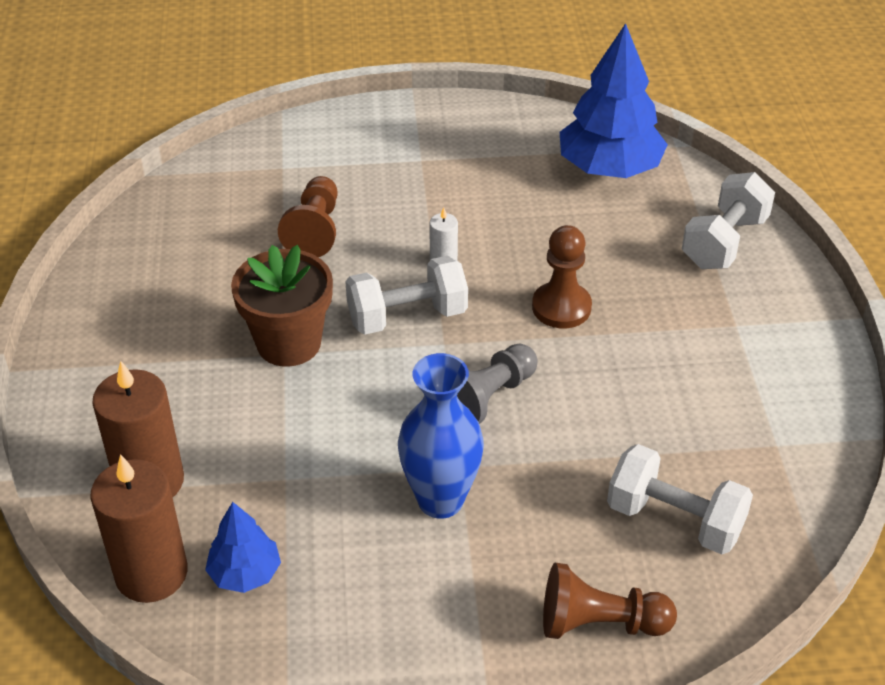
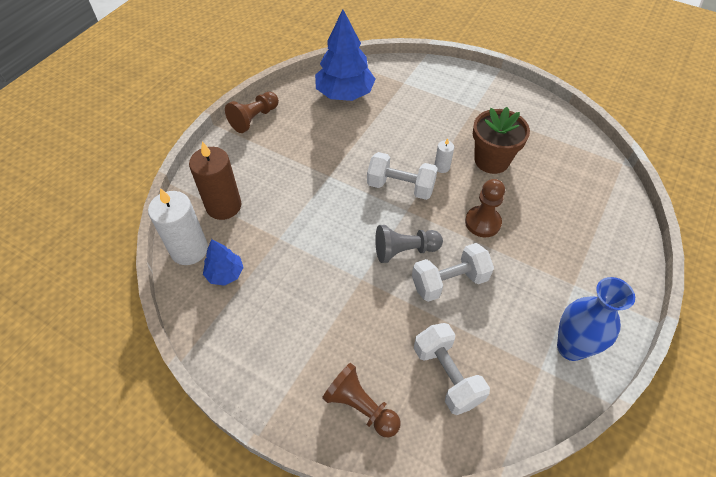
camera: 35 degrees right, 10 degrees up
(151, 573) = (189, 250): brown candle -> white candle
(289, 343) = (335, 171): brown flower pot -> brown flower pot (491, 160)
(315, 230) = (393, 121): brown pawn -> brown pawn (254, 119)
(440, 500) = (338, 291): blue vase -> blue vase (571, 347)
(609, 168) = (572, 159): blue tree -> blue tree (345, 94)
(724, 242) = (607, 233): white dumbbell -> white dumbbell (449, 282)

